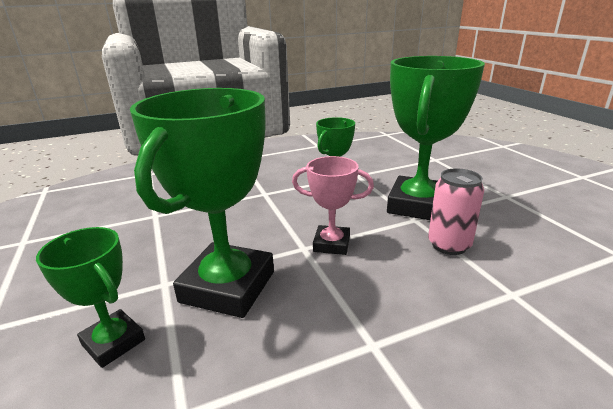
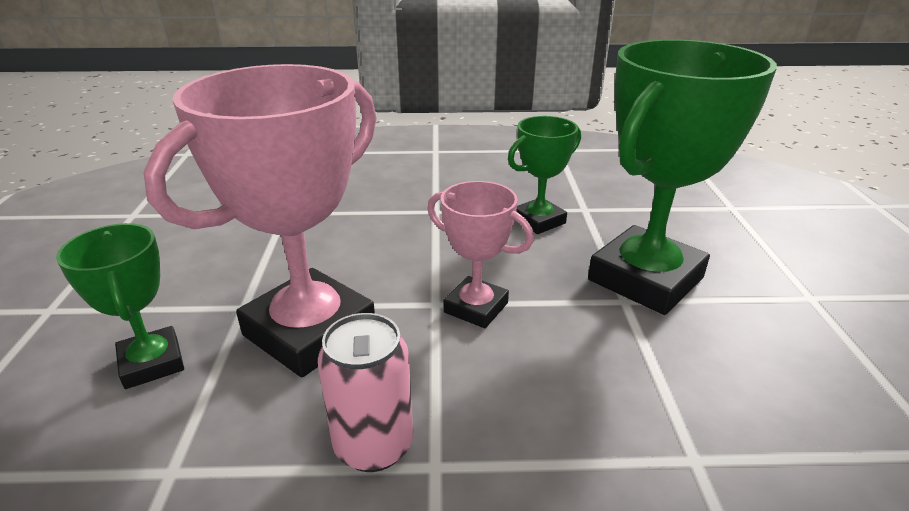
camera: 20 degrees right, 5 degrees up
(228, 286) = (309, 331): green trophy -> pink trophy
(449, 245) = (648, 354): pink can -> pink can (373, 445)

